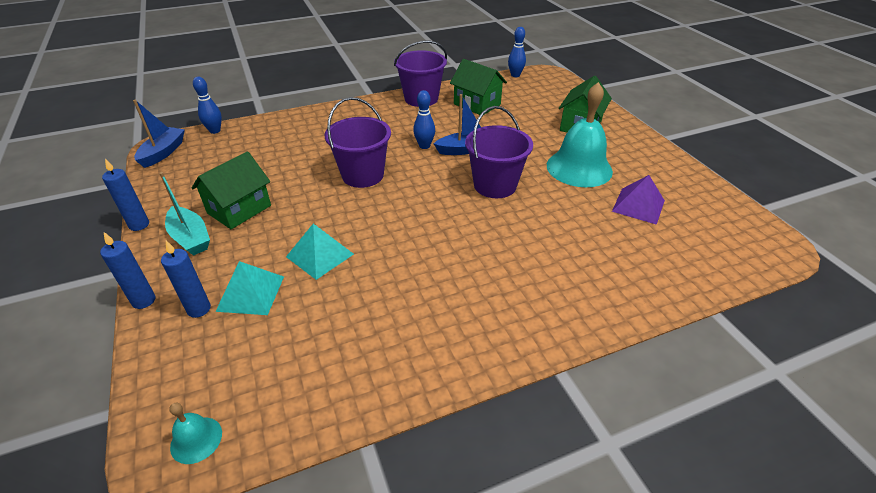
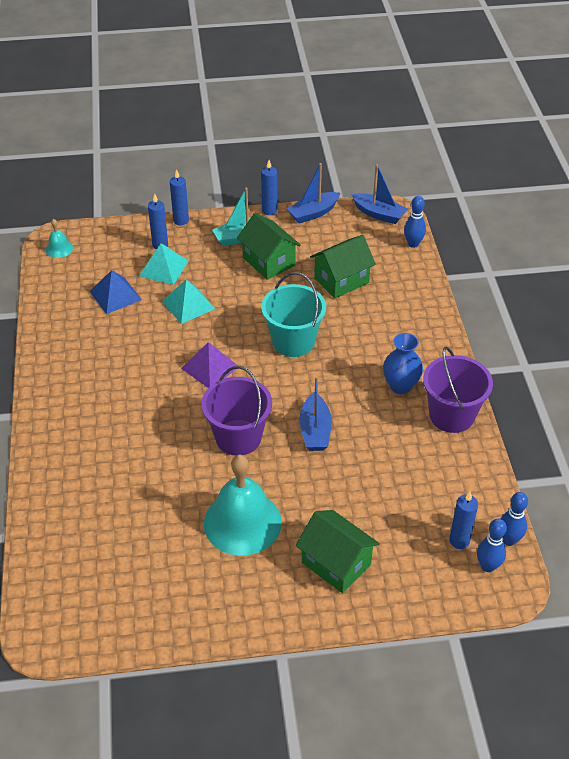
camera: 105 degrees right, 5 degrees up
(152, 192) = (313, 213): none -> blue boat
(310, 328) = (115, 295): none -> blue pyramid
(363, 175) = (293, 341): purple bucket -> turquoise bucket
(399, 119) = (400, 386): none -> blue vase
(424, 146) = (333, 397): blue bowling pin -> blue bowling pin (488, 566)
(477, 104) = (422, 468): green house -> green house (341, 280)
(527, 88) = (459, 541): none -> blue candle
(638, 205) = (156, 547): purple pyramid -> purple pyramid (210, 367)

